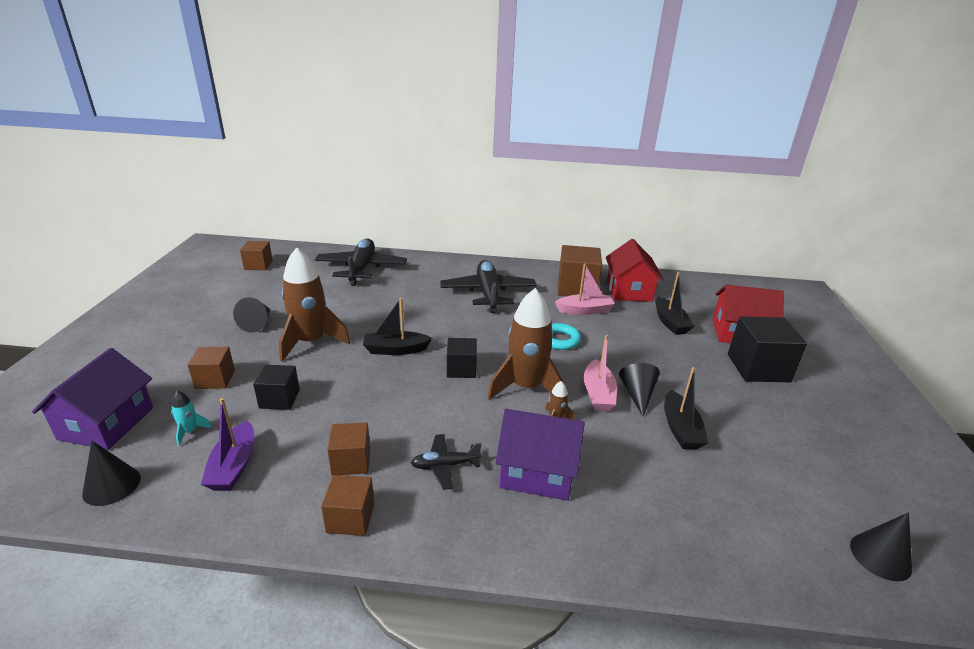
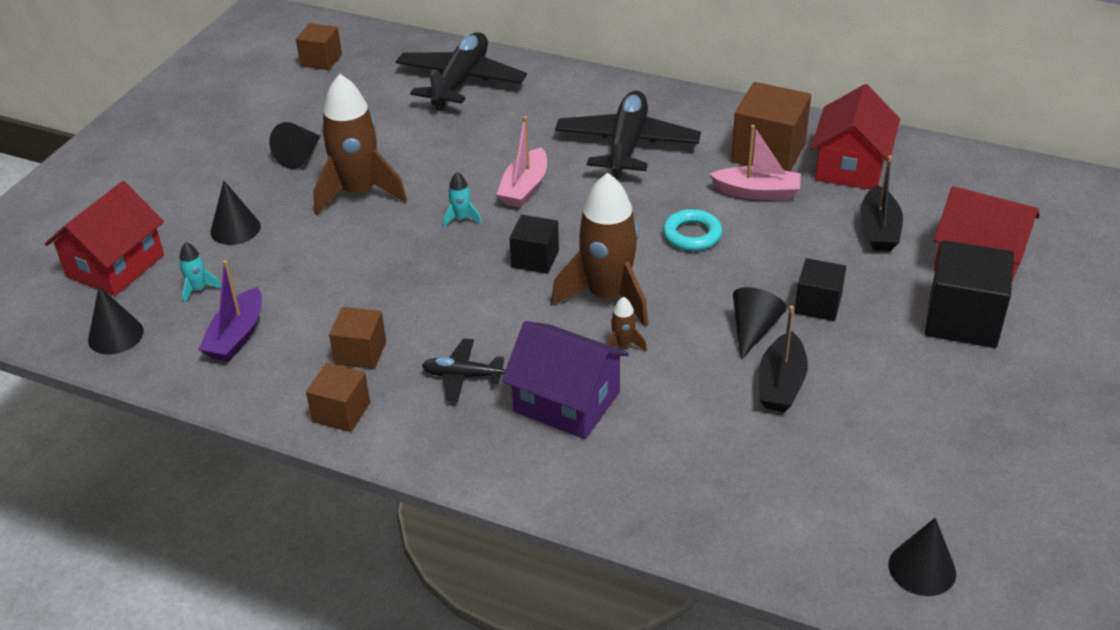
camera: 20 degrees right, 10 degrees up
(107, 423) = (115, 266): purple house -> red house
(215, 379) = (235, 229): brown cube -> black cone
(279, 399) = (302, 265): black cube -> black cube (818, 304)
(395, 350) = (461, 219): black boat -> turquoise rocket
(598, 393) = (699, 320): pink boat -> pink boat (524, 188)

